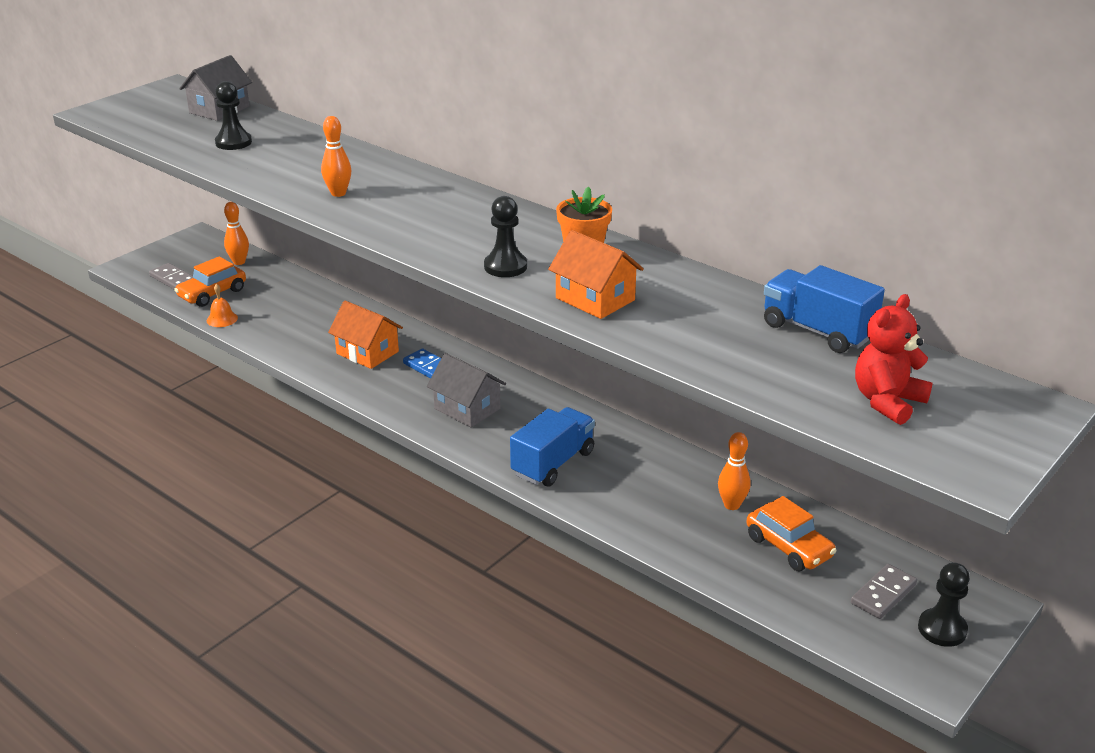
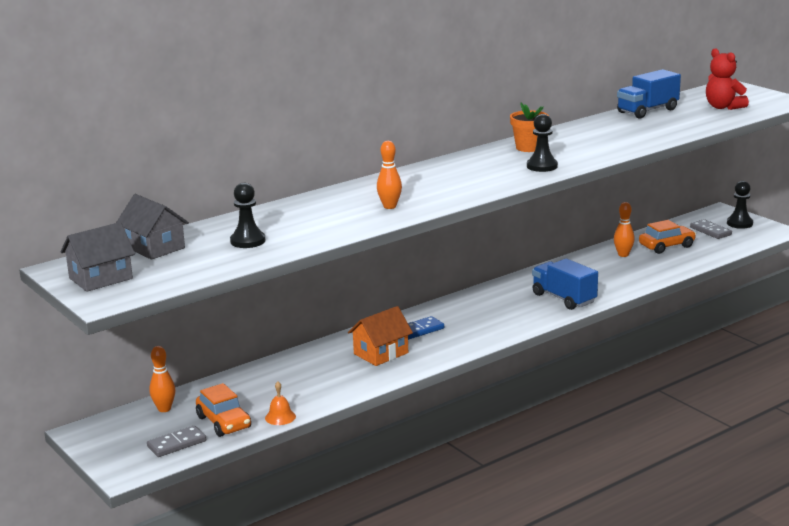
camera: 75 degrees left, 10 degrees down
(467, 408) = (484, 321): grey house -> grey house (100, 278)
(595, 299) = (595, 149): orange house -> none

